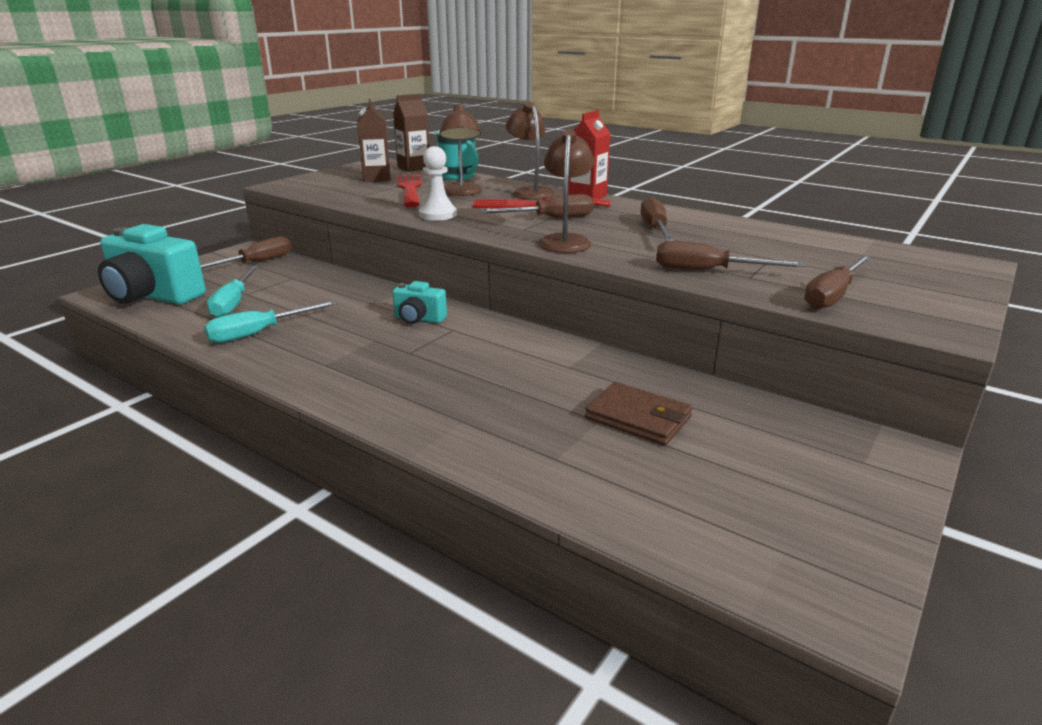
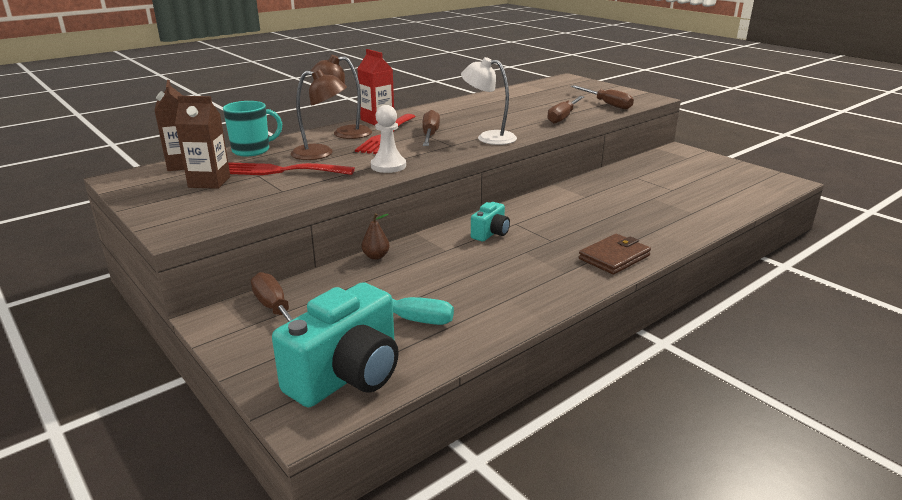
camera: 75 degrees left, 0 degrees up
(259, 333) = (491, 301): turquoise screwdriver -> none
(353, 279) = (376, 256): none -> brown pear
(565, 241) = (488, 137): brown lamp -> white lamp
(638, 418) = (650, 189): brown wallet -> brown wallet (614, 257)
(655, 229) = (476, 115): brown screwdriver -> none

